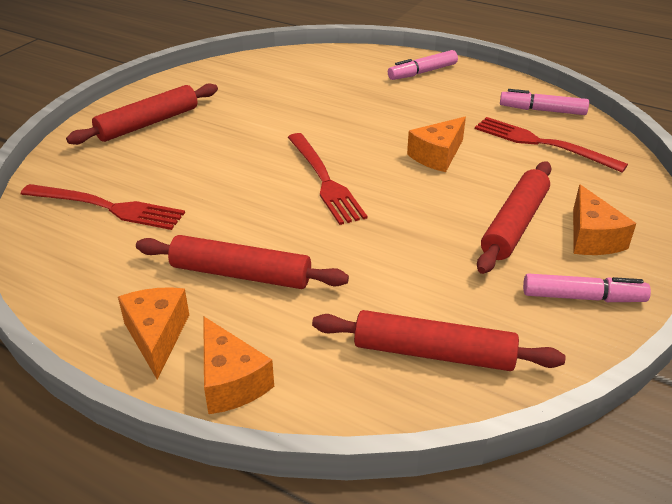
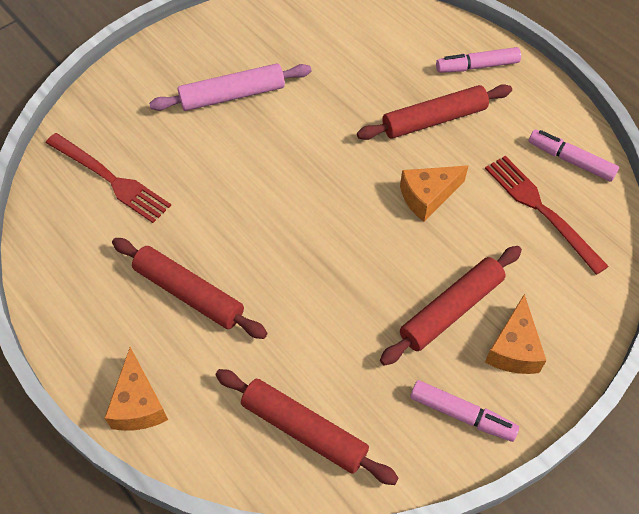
camera: 20 degrees right, 20 degrees up
(148, 123) = (180, 74): red rolling pin -> red rolling pin (434, 119)
(156, 336) = (101, 339): orange cheese -> none
(208, 127) = (232, 95): none -> pink rolling pin
(324, 180) = (307, 199): red fork -> none

